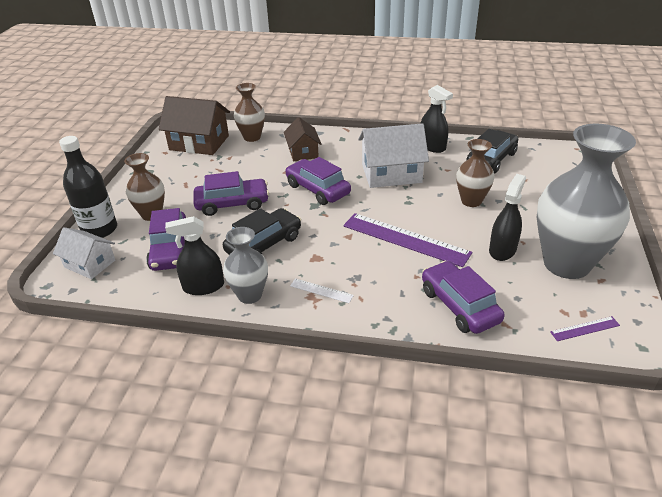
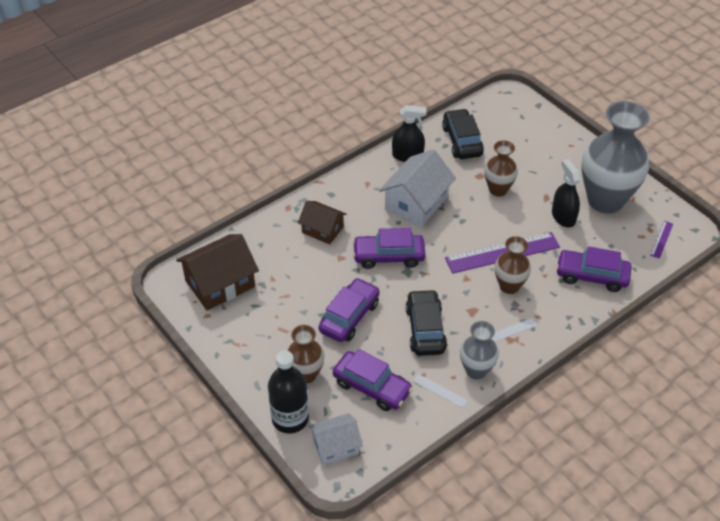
camera: 50 degrees left, 10 degrees up
(203, 286) = (440, 391): black spray bottle -> white ruler
(252, 137) = (256, 245): brown vase -> brown vase (509, 286)

